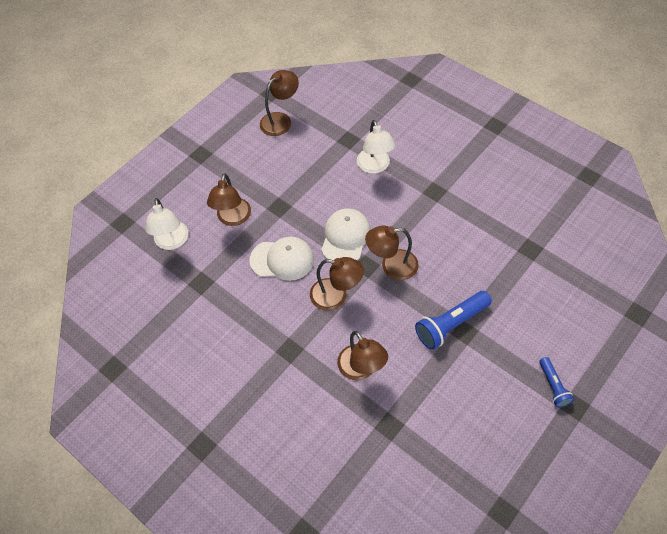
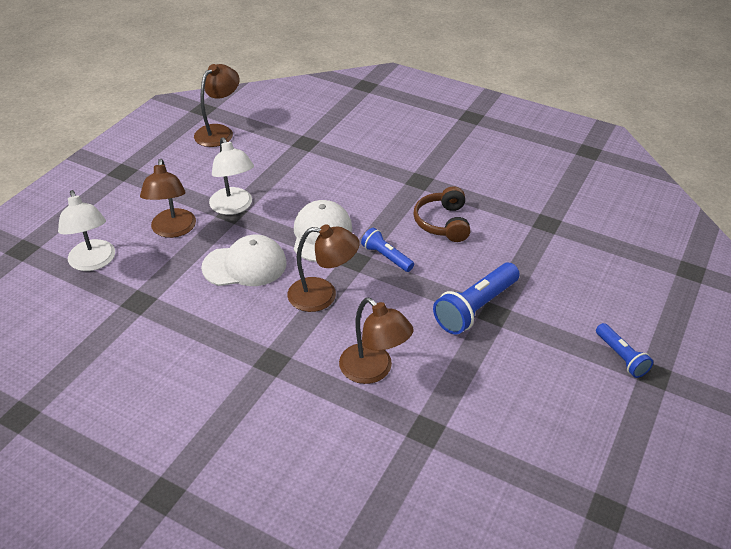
camera: 15 degrees left, 15 degrees down
(375, 166) = (342, 164): white lamp -> white lamp (234, 207)
(392, 266) = (386, 257): brown lamp -> blue flashlight
(444, 238) = (443, 223): none -> brown headphones

